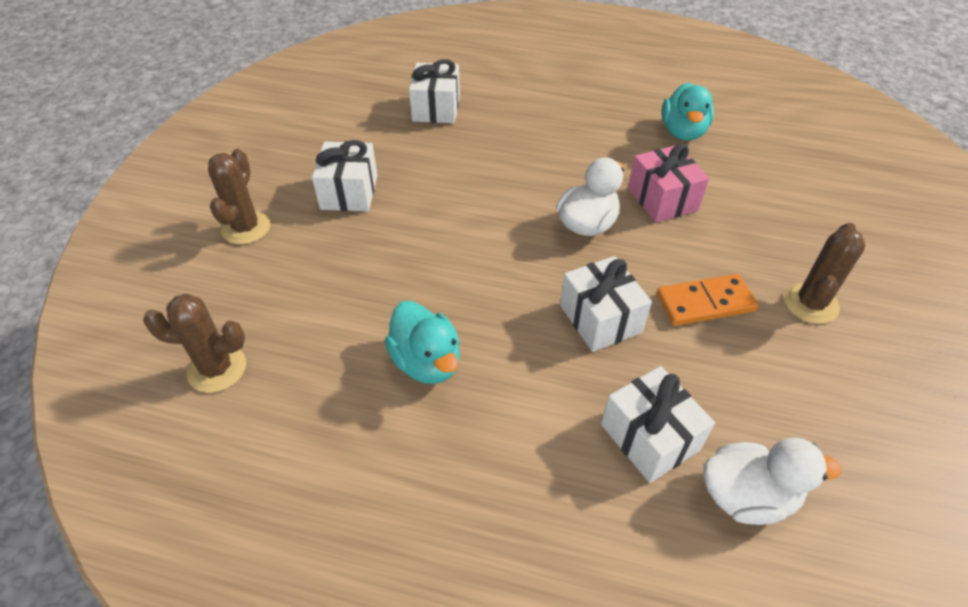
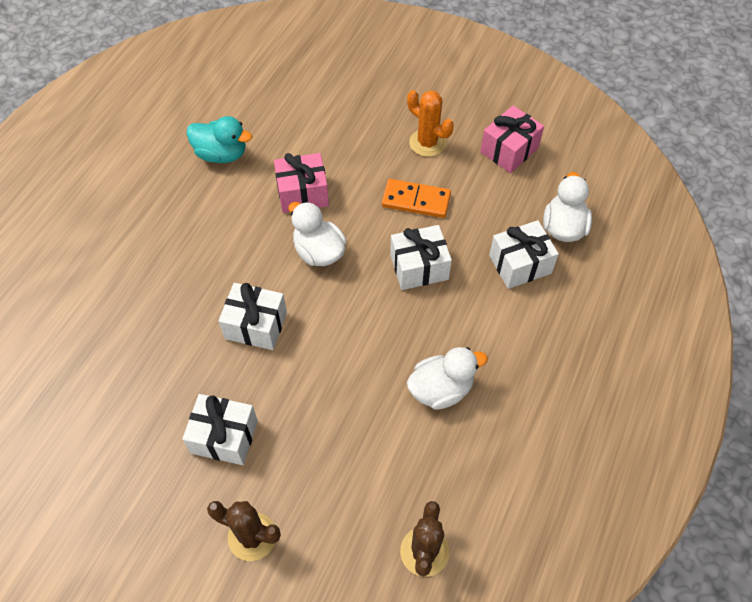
camera: 80 degrees left, 10 degrees up
(426, 362) = (441, 389): turquoise duck -> white duck
(436, 108) = (112, 344): white gift -> white gift (256, 325)
(705, 303) = (416, 200): orange domino -> orange domino turned 75 degrees counterclockwise
(810, 303) = (427, 143): brown cactus -> orange cactus
(860, 405) = (509, 150): none -> pink gift

